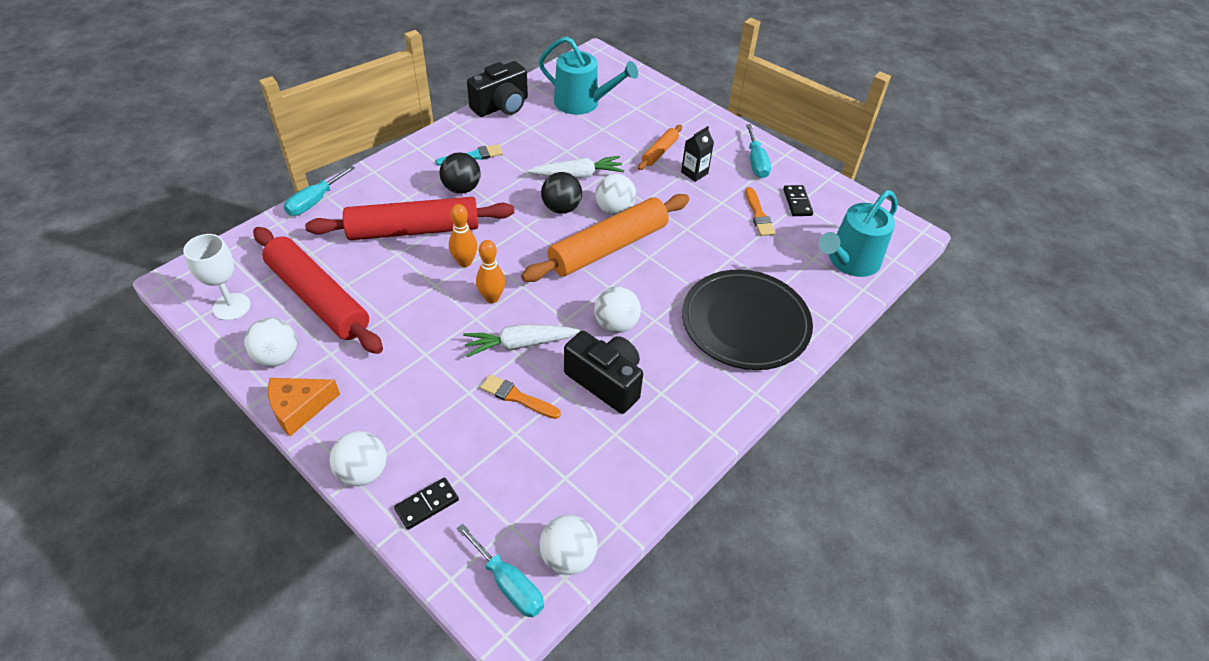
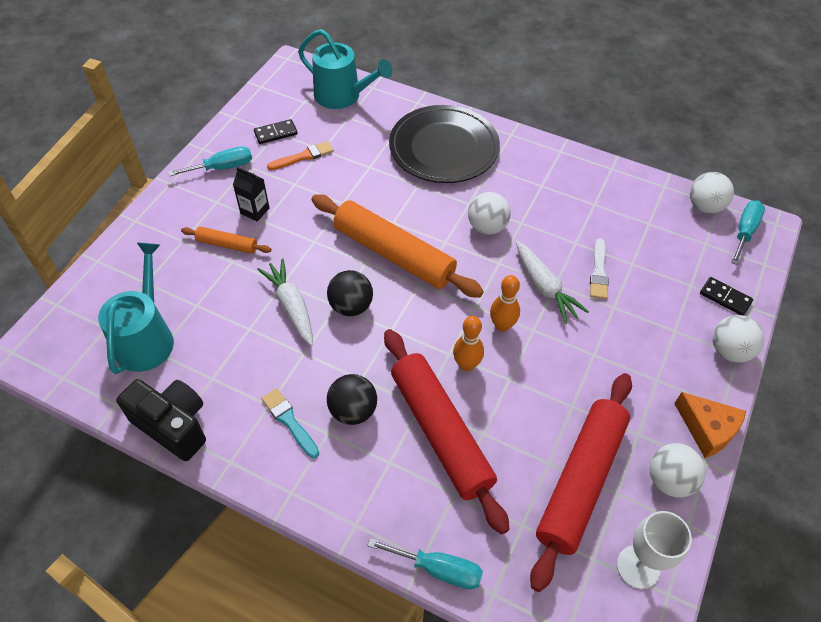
camera: 105 degrees left, 5 degrees up
(517, 397) = (599, 272): orange brush -> white brush
(605, 381) = (550, 220): black camera -> none
(614, 210) = (337, 262): white ball -> none

